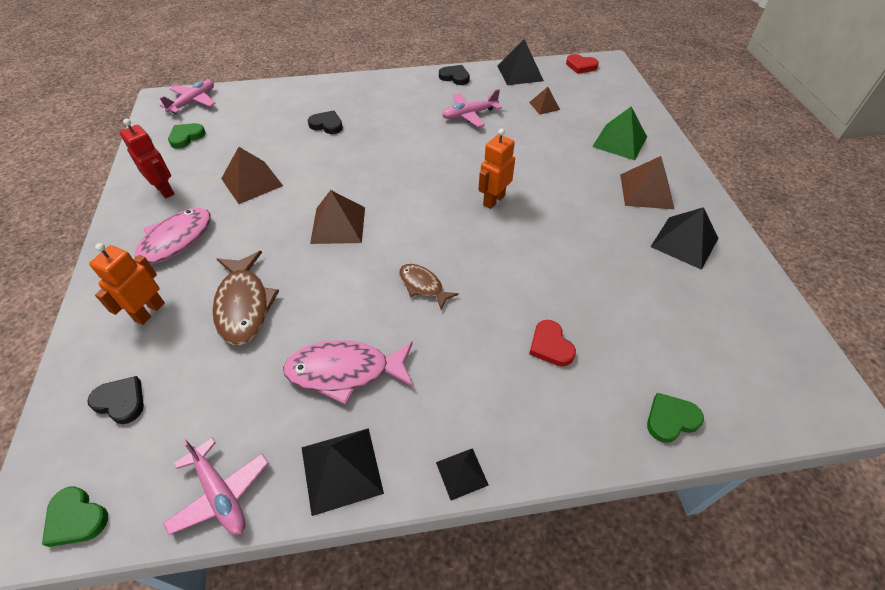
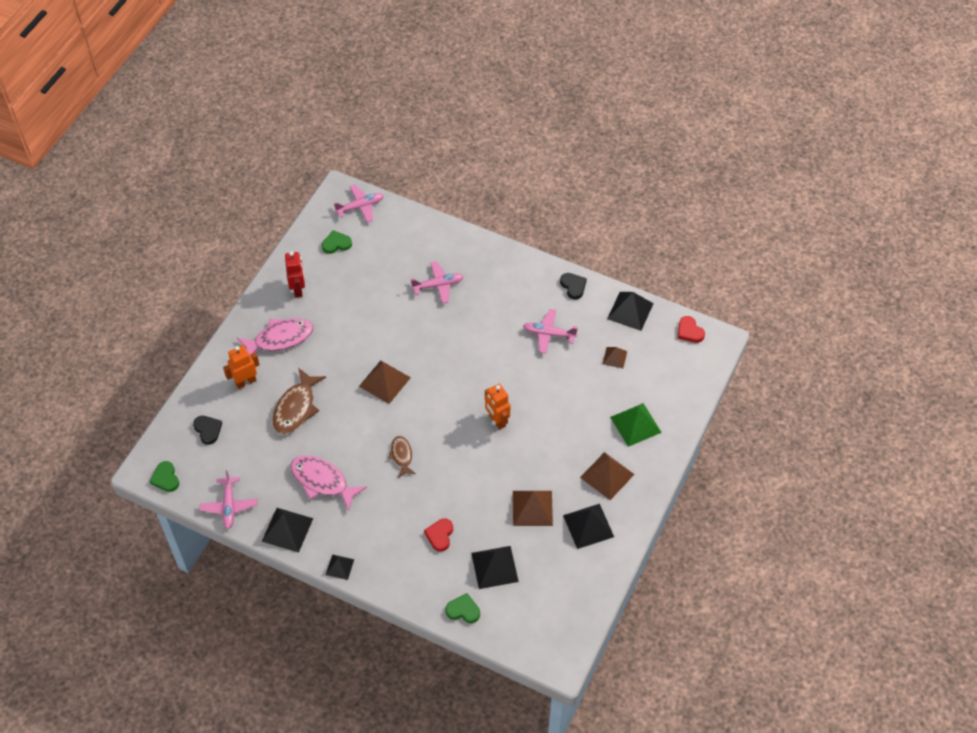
camera: 35 degrees right, 5 degrees up
(252, 182) = (355, 313): brown pyramid -> brown pyramid (532, 508)
(327, 125) = (438, 285): black heart -> pink plane
(493, 200) = (497, 421): orange robot -> orange robot turned 105 degrees counterclockwise
(646, 342) = (494, 567): none -> black pyramid

